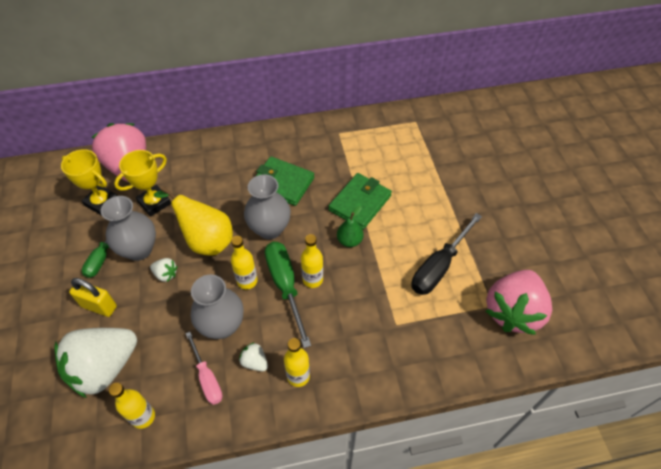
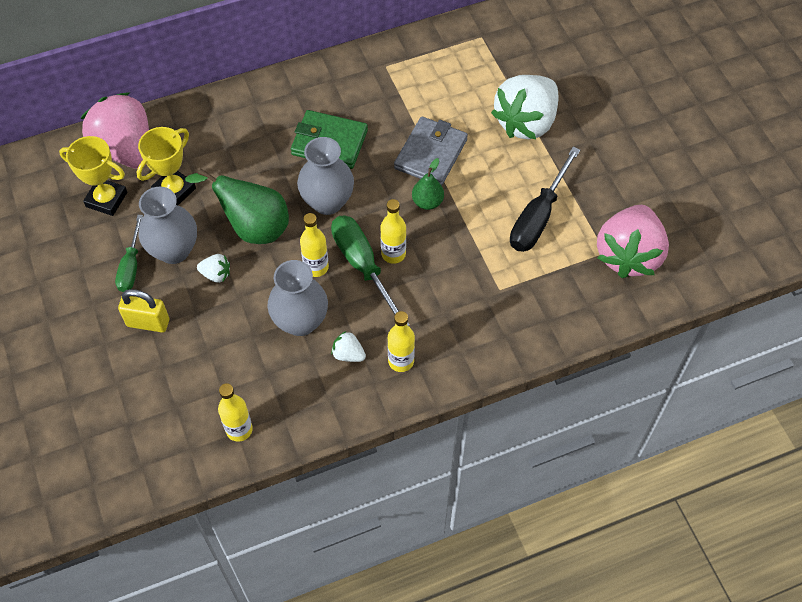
camera: 10 degrees left, 5 degrees up
(104, 368) = (178, 387): white strawberry -> white strawberry (526, 122)
(206, 240) = (253, 227): yellow pear -> green pear
(207, 378) = (299, 379): pink screwdriver -> none
(360, 203) = (431, 154): green wallet -> grey wallet

